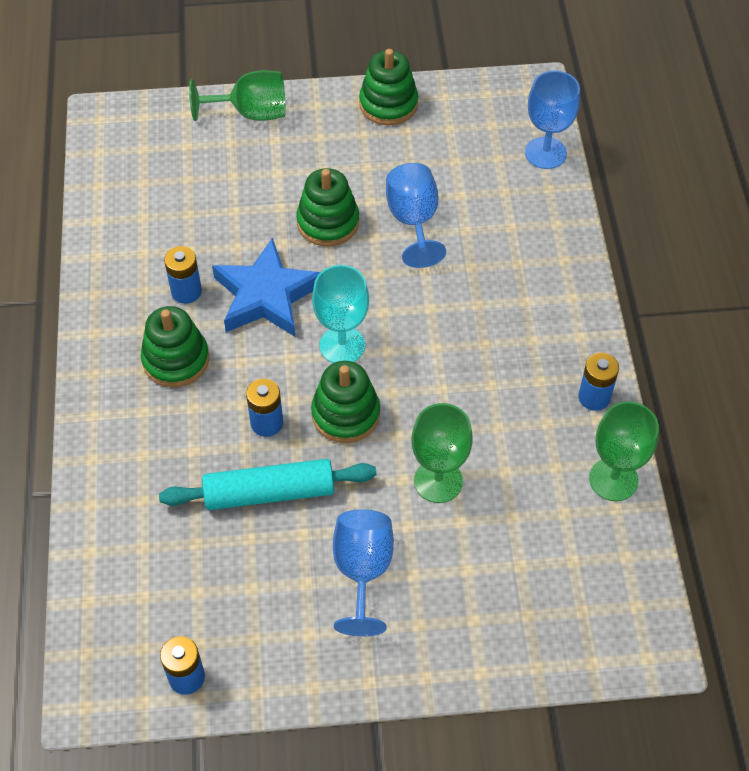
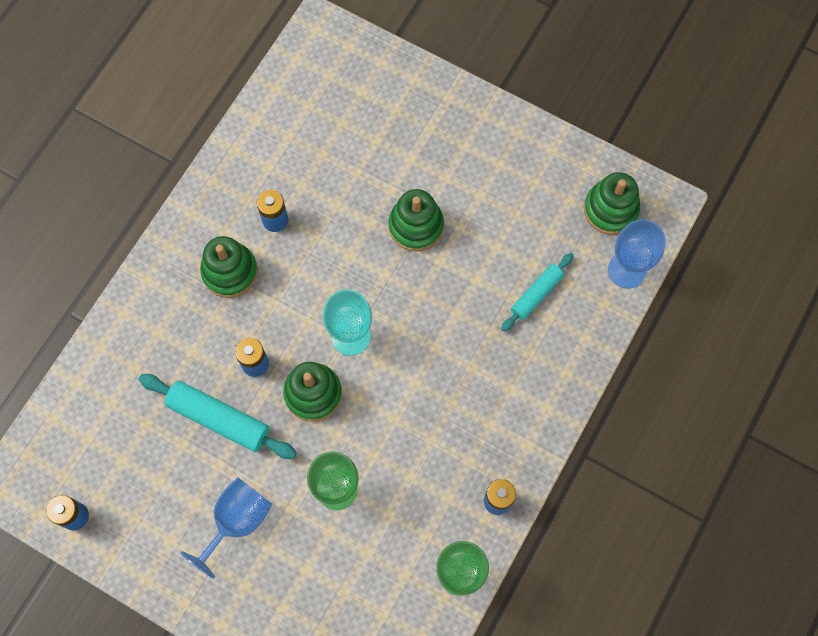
camera: 35 degrees right, 15 degrees up
(251, 113) = (429, 92): green goblet -> none
(266, 295) = (328, 260): blue star -> none
(388, 104) = (539, 148): green stacking toy -> green stacking toy (610, 209)
(413, 221) = (479, 265): blue goblet -> none
(484, 215) = (536, 294): none -> turquoise rolling pin

